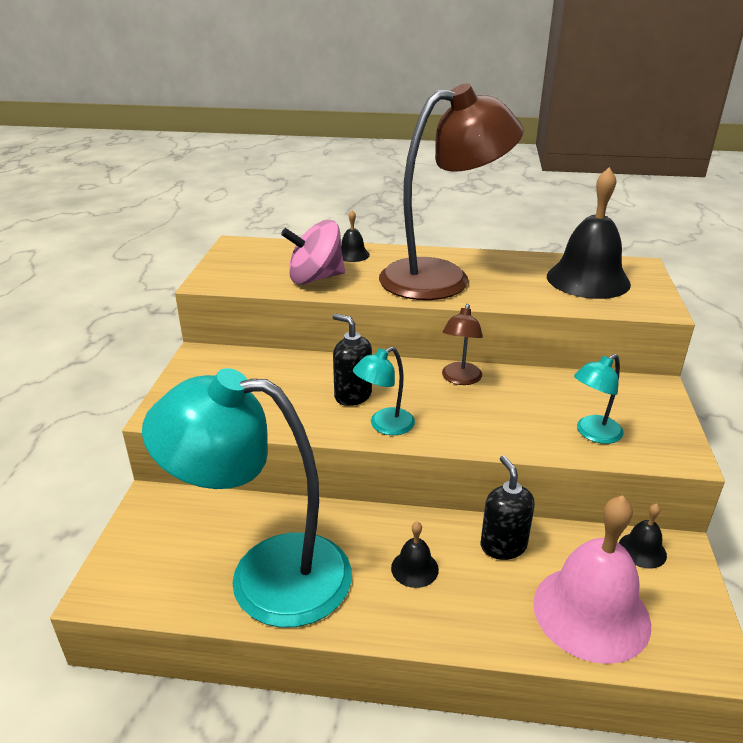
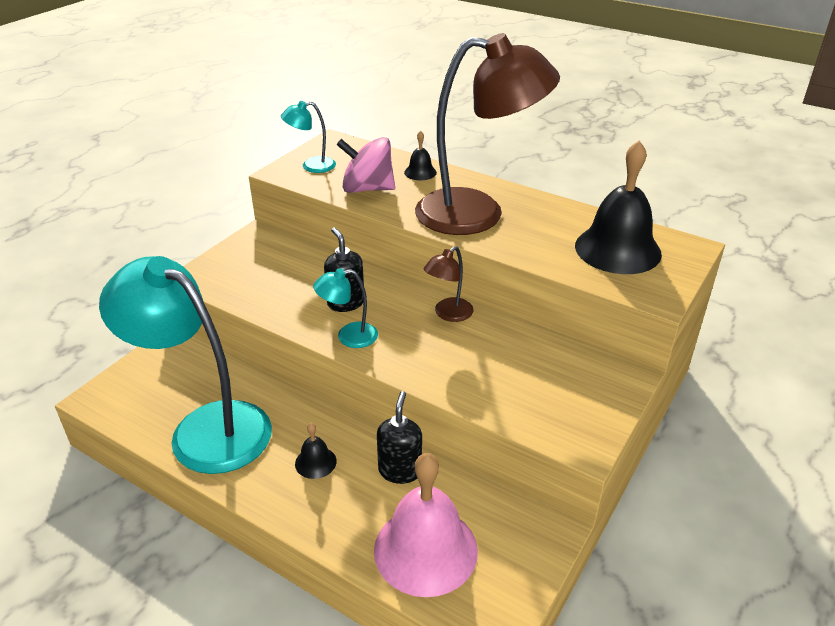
camera: 25 degrees right, 5 degrees up
(593, 434) = (520, 399): turquoise lamp -> turquoise lamp (311, 166)
(642, 550) = (517, 518): black bell -> none

